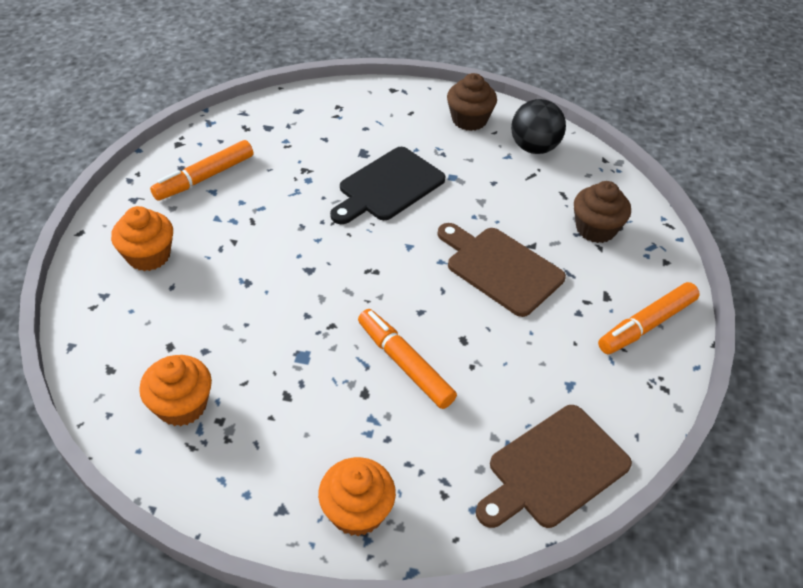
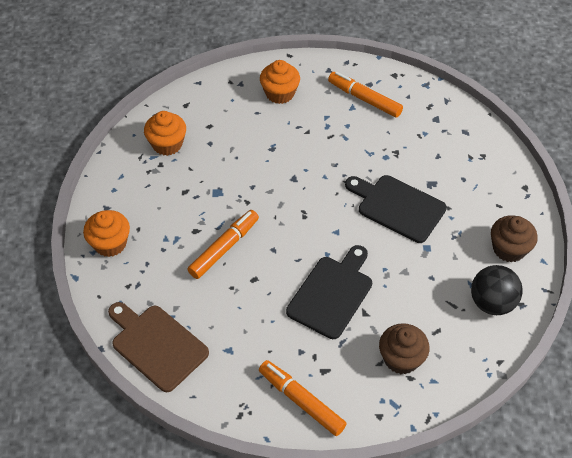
camera: 80 degrees right, 5 degrees up
(500, 268) = (332, 294): brown cutting board -> black cutting board

